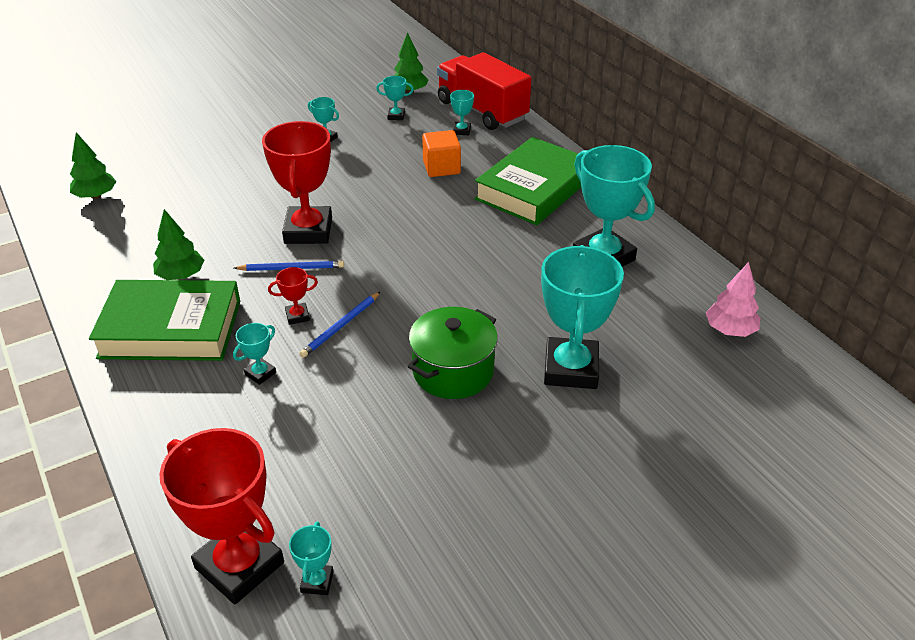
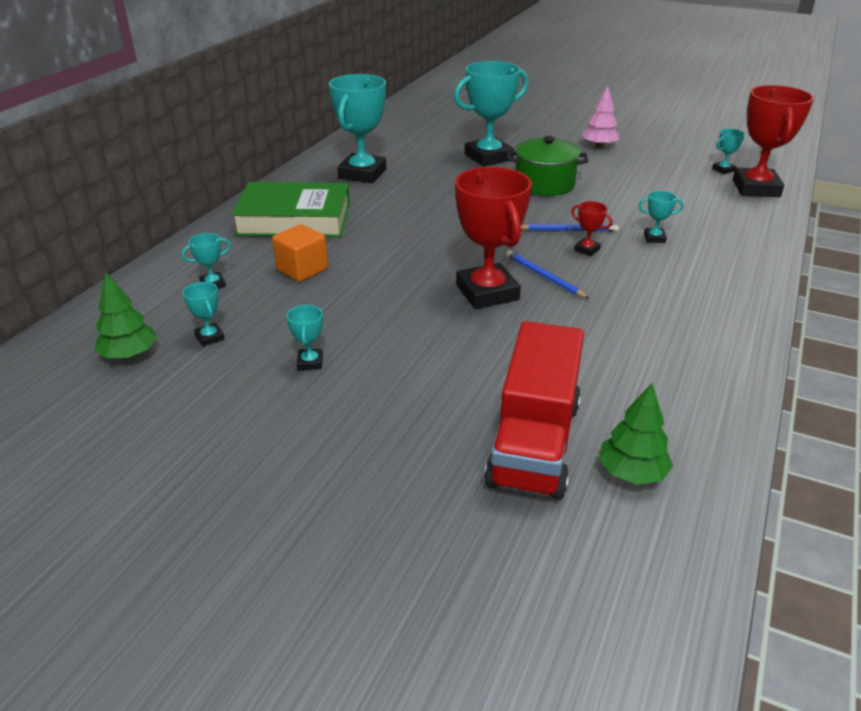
camera: 125 degrees left, 5 degrees down
(171, 329) = (687, 293): green book -> none
(181, 276) = (636, 324): green tree -> none
(308, 231) = (487, 292): red trophy -> red trophy turned 75 degrees counterclockwise
(482, 111) = (153, 288): red truck -> red truck (534, 443)
(730, 330) = (391, 130): pink tree -> pink tree (599, 146)

